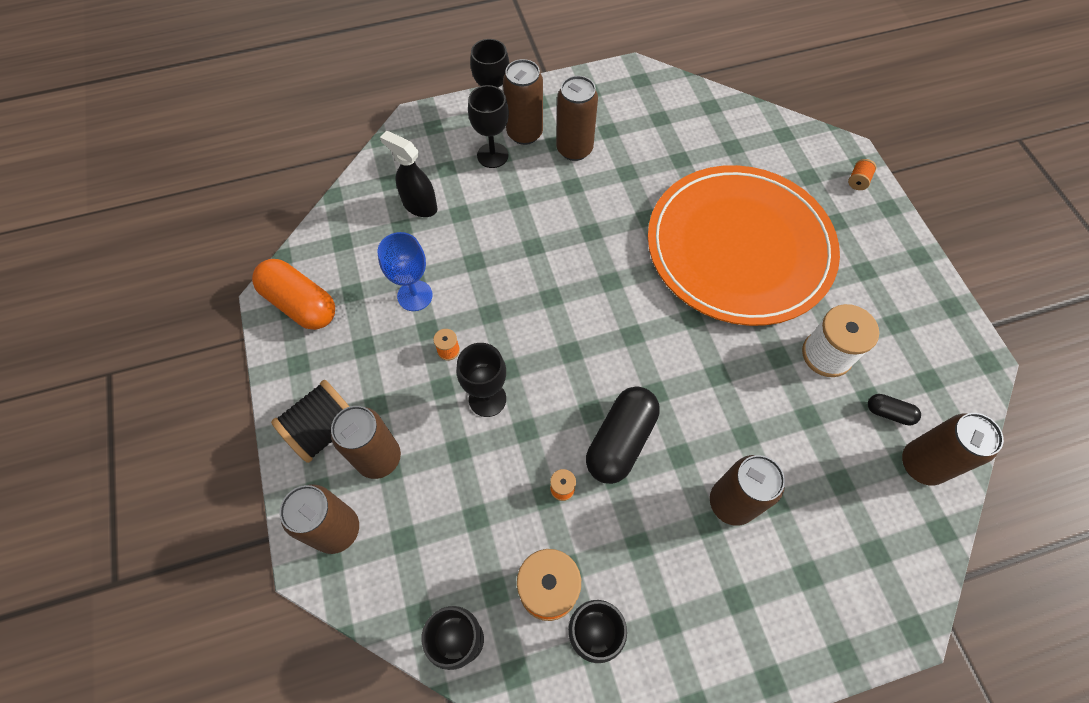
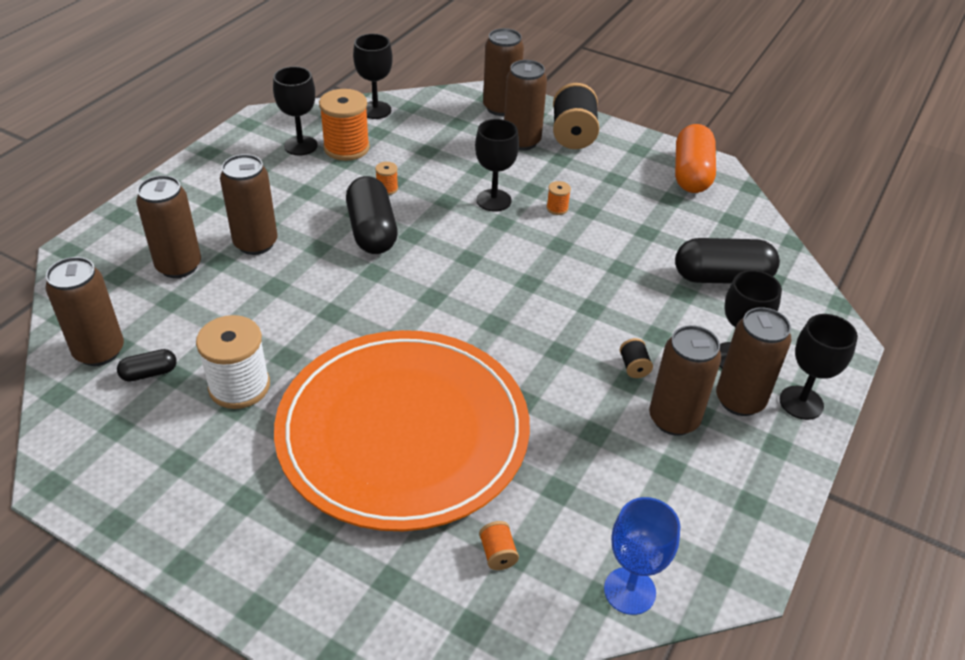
camera: 135 degrees right, 20 degrees down
(300, 304) = (691, 174): orange capsule -> orange capsule turned 75 degrees counterclockwise
(415, 295) = (628, 222): blue goblet -> blue goblet (629, 591)
(419, 205) = (722, 277): black spray bottle -> black capsule
(557, 191) = (634, 367): none -> black spool
(815, 523) = (179, 266): none -> brown can
(858, 181) = (321, 622): orange spool -> orange spool (498, 554)

